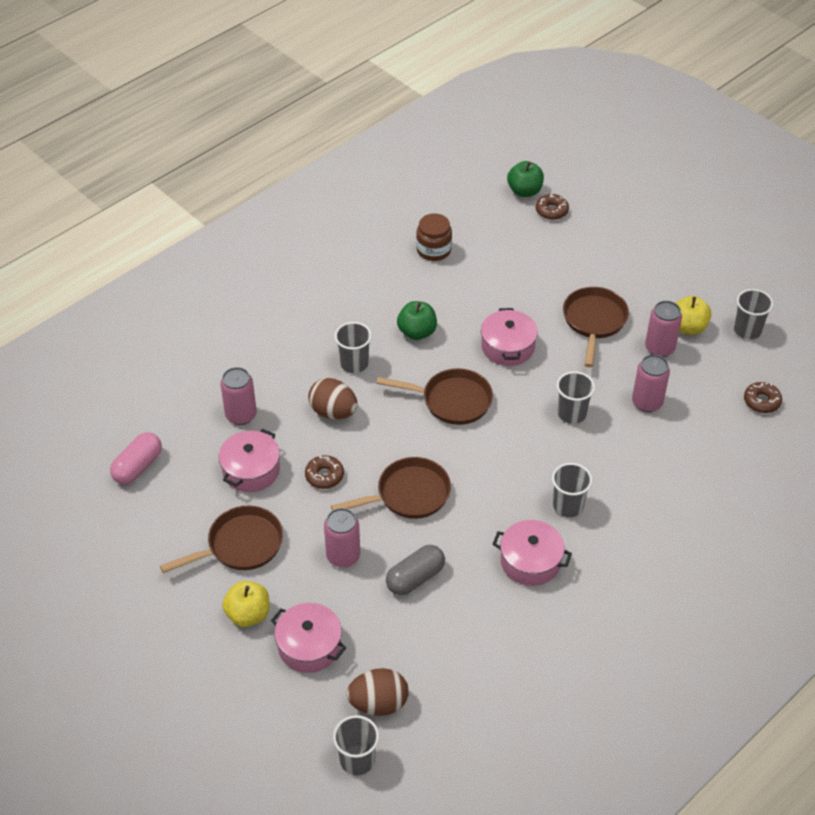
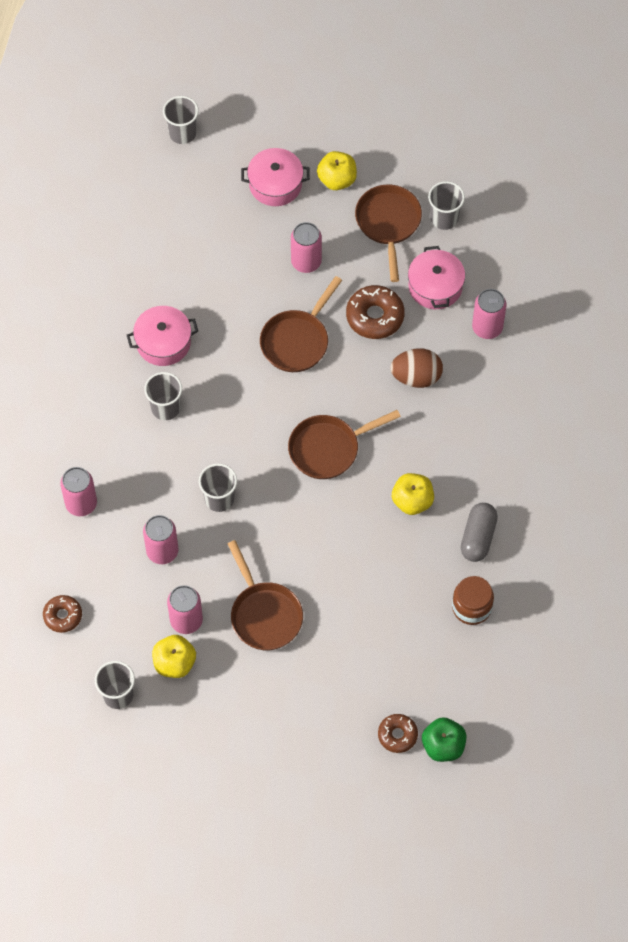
camera: 145 degrees right, 15 degrees up
(138, 467) = (523, 236): pink capsule -> none
(240, 545) = (388, 224): brown pan -> brown pan turned 150 degrees clockwise
(324, 476) = (375, 316): brown donut -> brown donut, size x1.58
(354, 363) = (439, 434): grey cup -> grey cup (444, 218)
(378, 703) = (196, 176): brown egg -> none
(415, 578) = (240, 277): grey capsule -> grey capsule (478, 537)
(417, 332) = (412, 501): green apple -> yellow apple
(508, 347) = (321, 536): pink pot -> none
(695, 472) = (81, 503): none -> pink can

